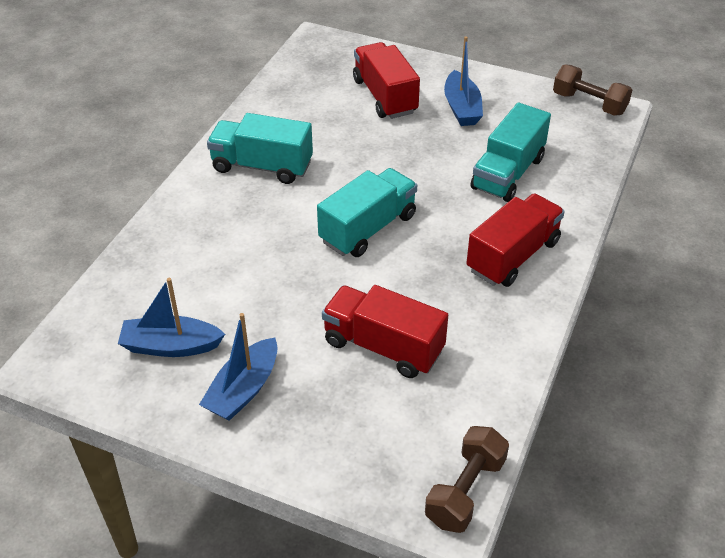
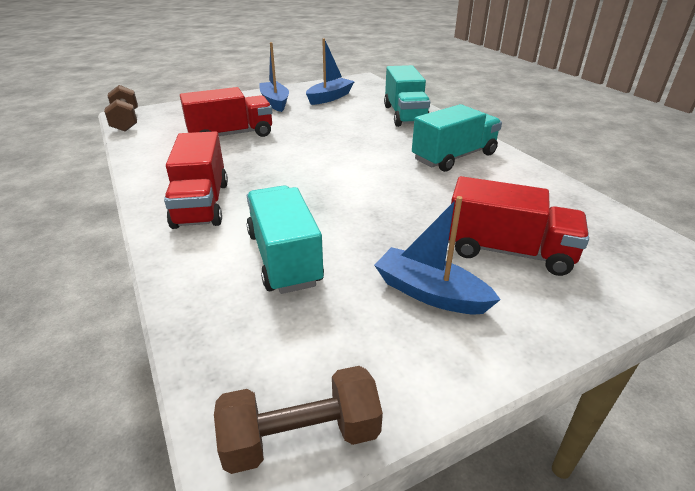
camera: 130 degrees right, 10 degrees down
(368, 228) = (327, 166): turquoise truck -> turquoise truck (405, 115)

